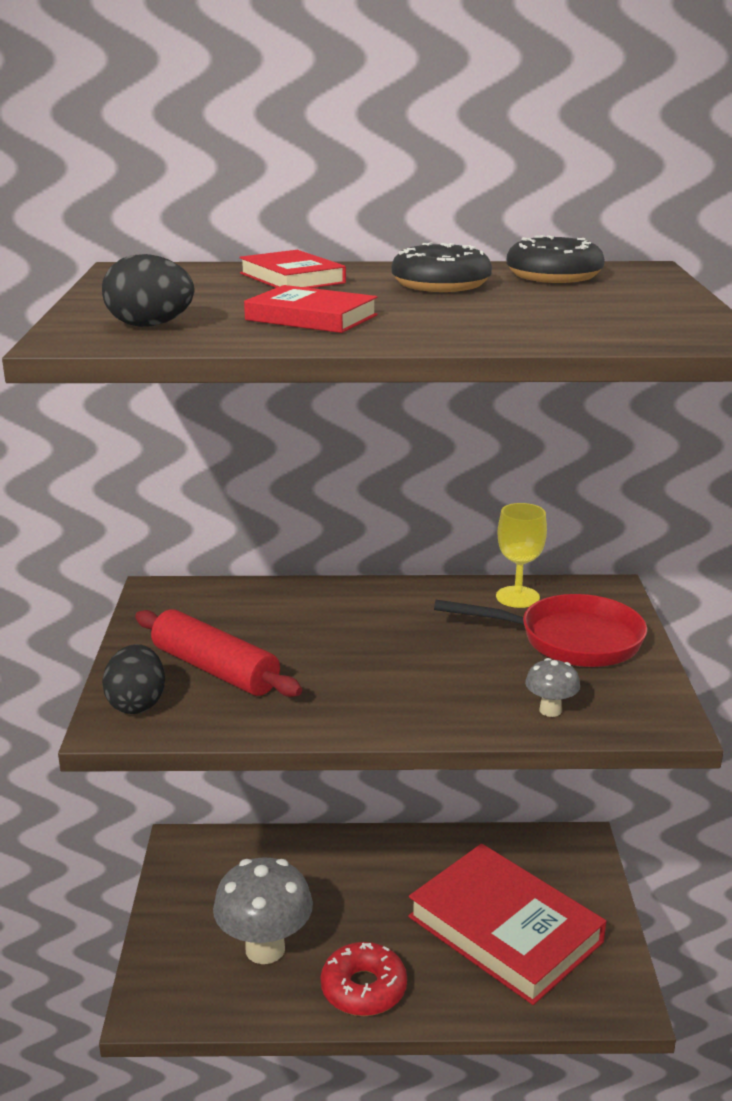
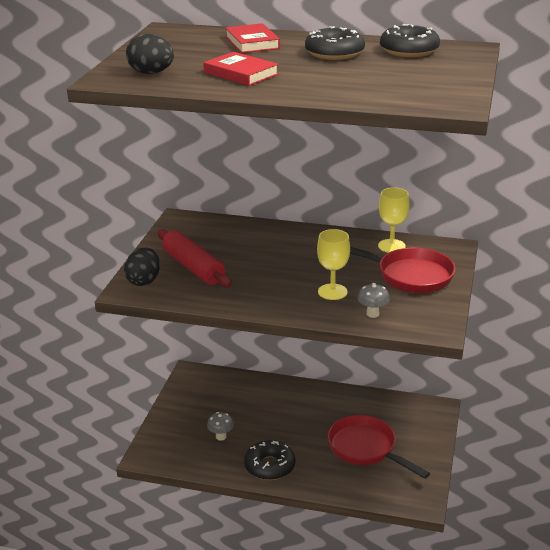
camera: 15 degrees right, 5 degrees up
(265, 949) = (221, 436): grey mushroom -> grey mushroom, size x0.46
(363, 988) = (269, 466): red donut -> black donut
(466, 682) = (332, 292): none -> yellow goblet
(504, 929) = (366, 449): red book -> red pan

